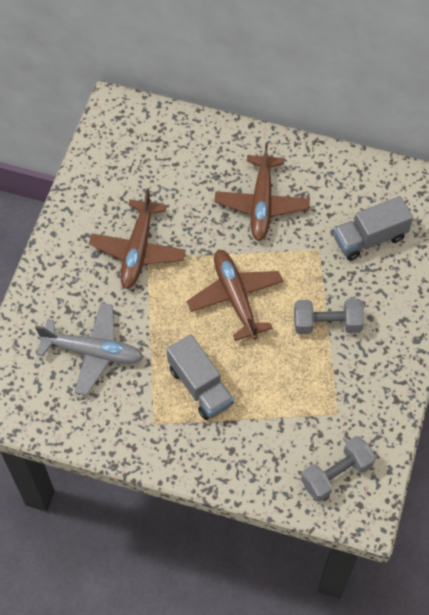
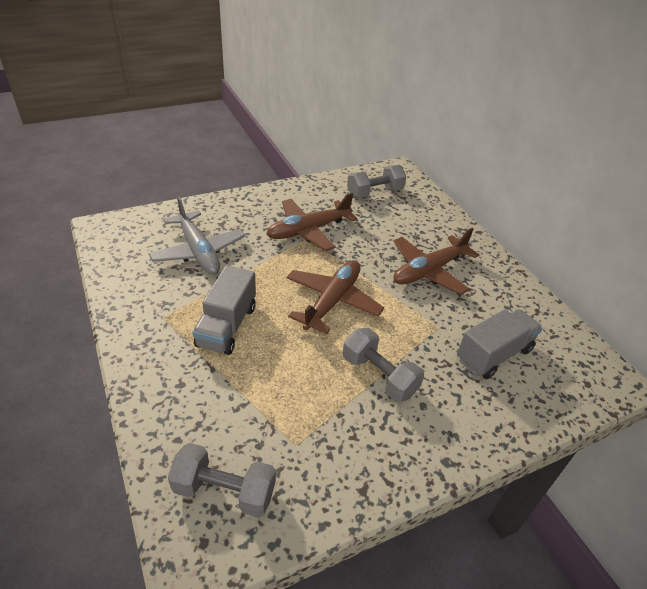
camera: 45 degrees right, 20 degrees down
(132, 156) = (374, 193): none -> grey dumbbell
(370, 238) = (494, 355): grey truck -> grey truck turned 120 degrees clockwise

